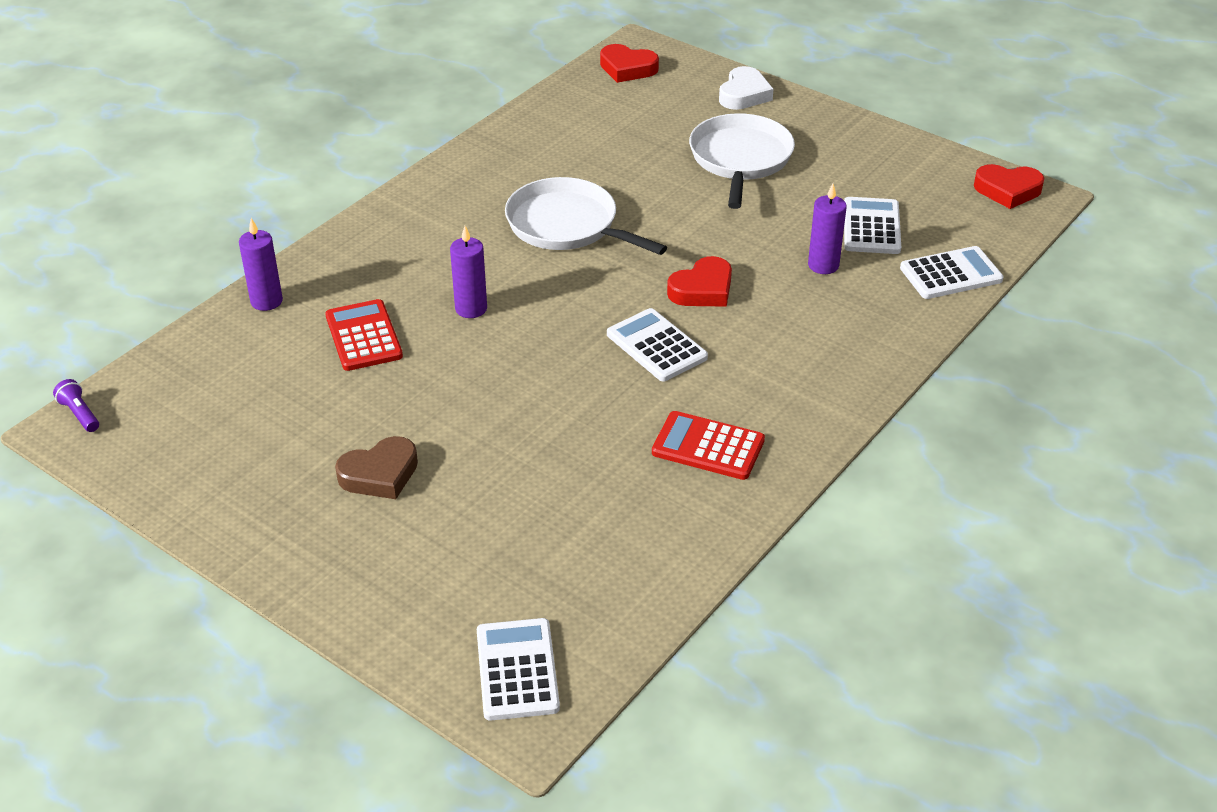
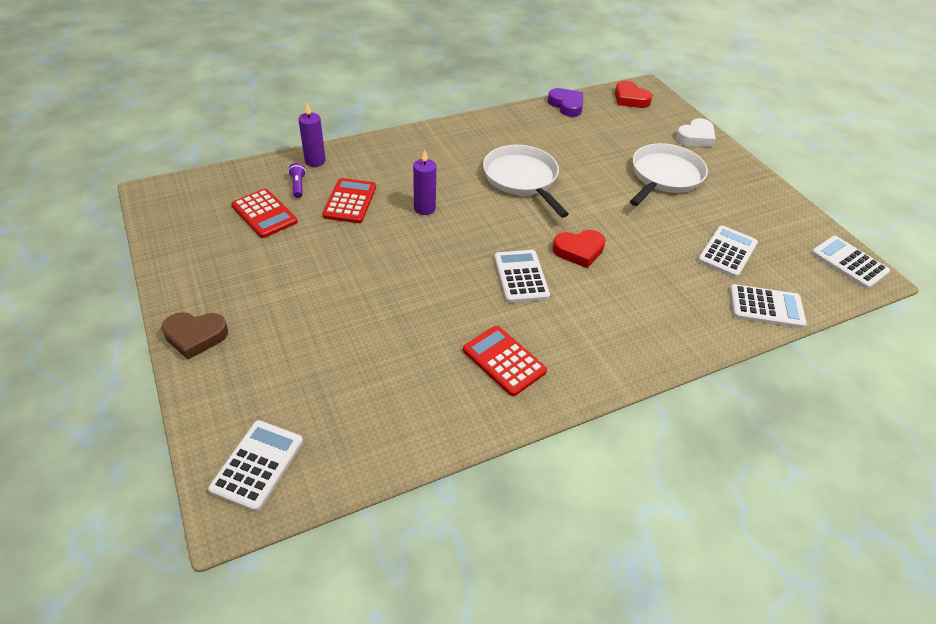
camera: 25 degrees right, 5 degrees up
(80, 414) = (166, 187): purple flashlight -> purple flashlight (298, 186)
(259, 396) = (264, 214): none -> red calculator
(380, 474) = (288, 290): brown heart -> brown heart (195, 336)
(550, 105) = (566, 105): none -> purple heart
(823, 265) = (674, 266): purple candle -> none
(1007, 190) = (849, 263): red heart -> white calculator

